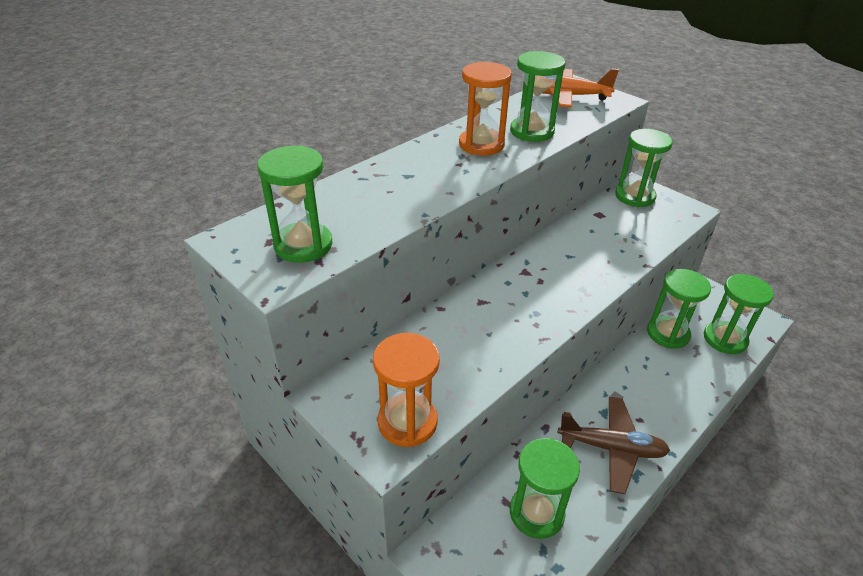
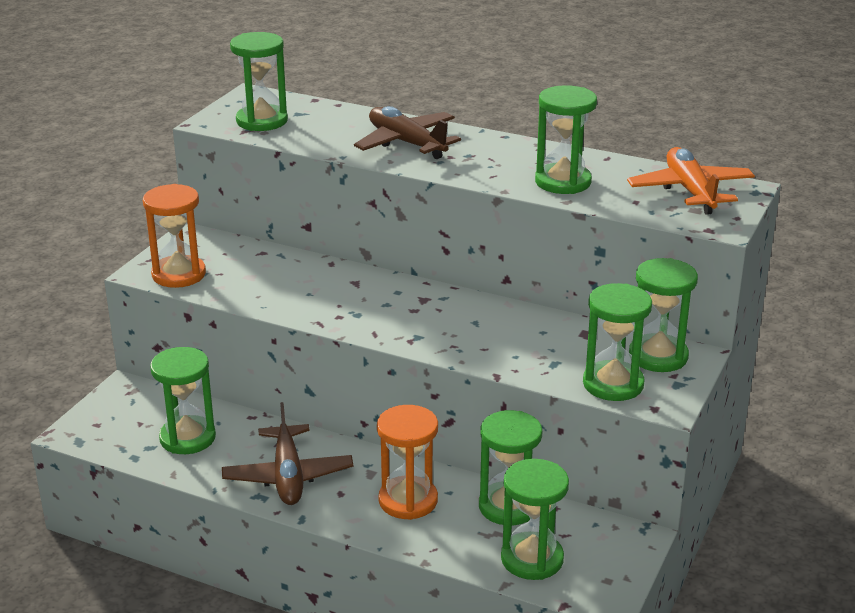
camera: 70 degrees right, 10 degrees down
(419, 177) = (406, 143): none -> brown plane
(481, 144) = (503, 160): orange hourglass -> orange hourglass (408, 500)
(665, 221) = (613, 384): none -> green hourglass

